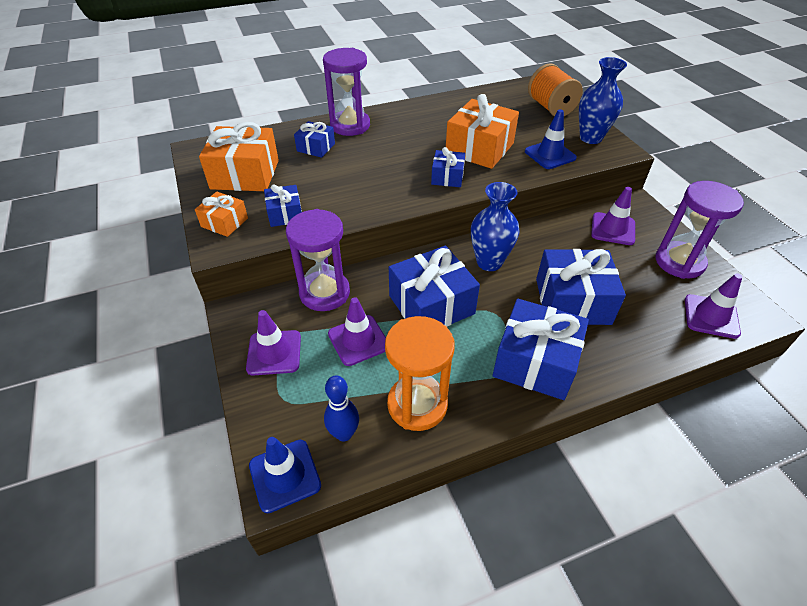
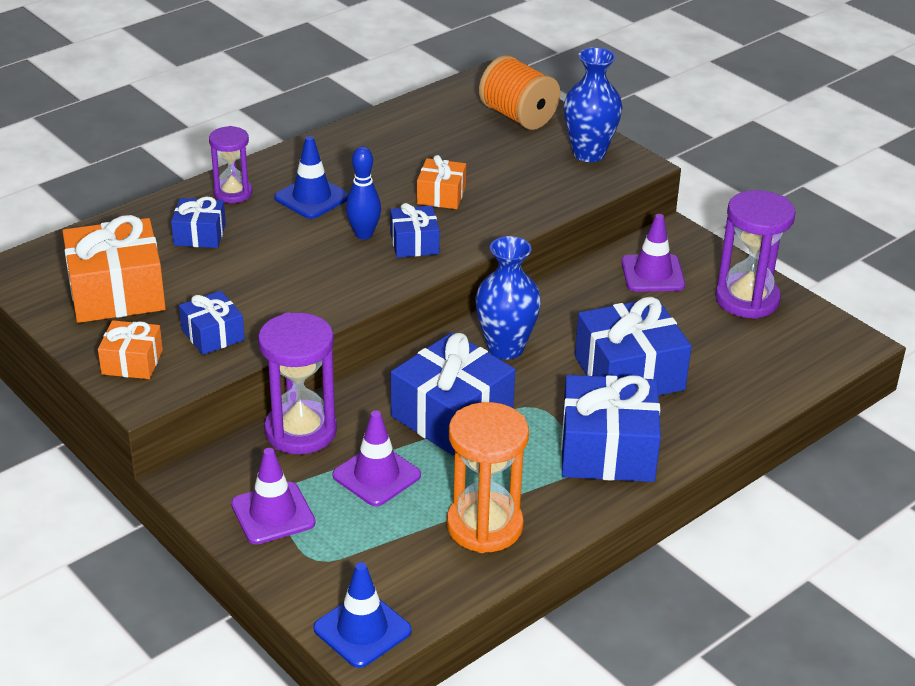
camera: 20 degrees left, 10 degrees down
(344, 434) = (411, 575): blue bowling pin -> blue bowling pin (364, 234)
(350, 125) = (233, 193): purple hourglass -> purple hourglass, size x0.61
(479, 148) = (441, 195): orange gift -> orange gift, size x0.54
(550, 155) = (542, 187): blue traffic cone -> blue traffic cone (312, 198)
(711, 316) = (798, 356): purple traffic cone -> none

